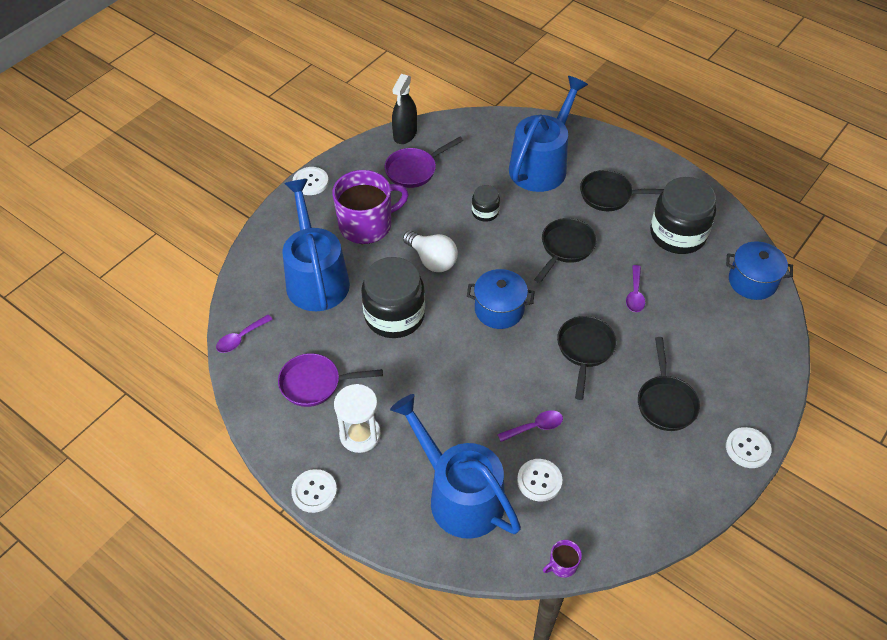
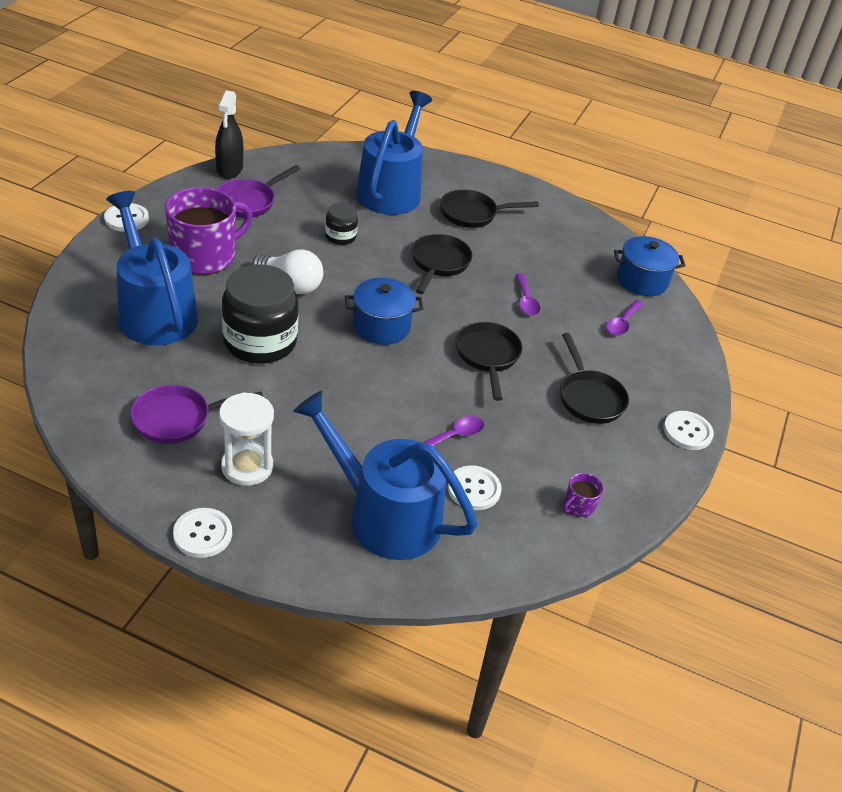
camera: 20 degrees left, 10 degrees down
(240, 338) = (70, 380): purple spoon -> purple spoon (622, 323)
(562, 565) = (525, 571): purple mug -> purple mug (578, 506)
(677, 234) = (553, 244): black jar -> none

